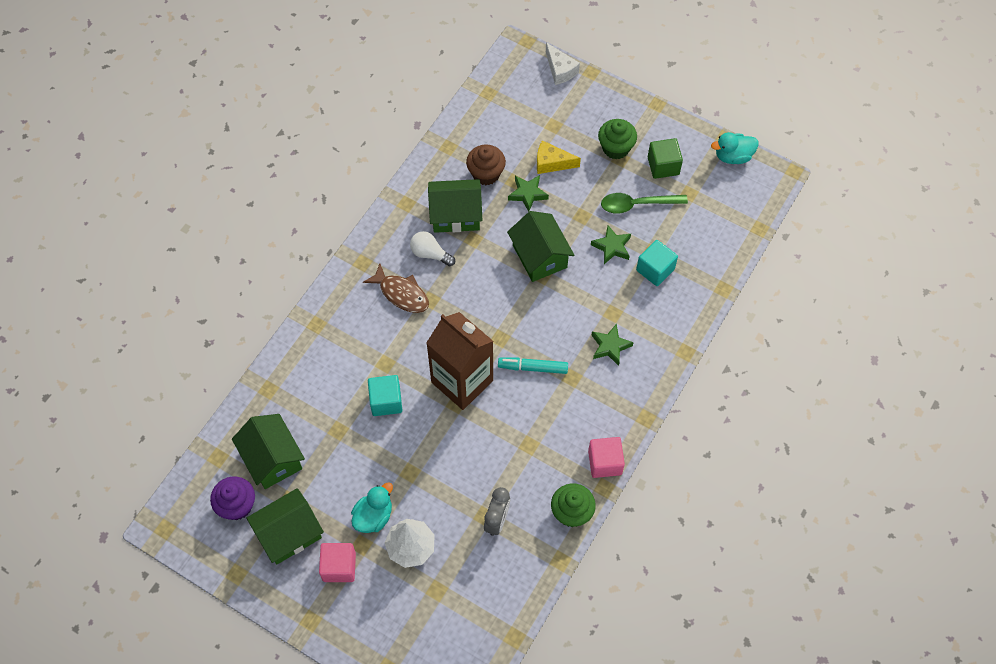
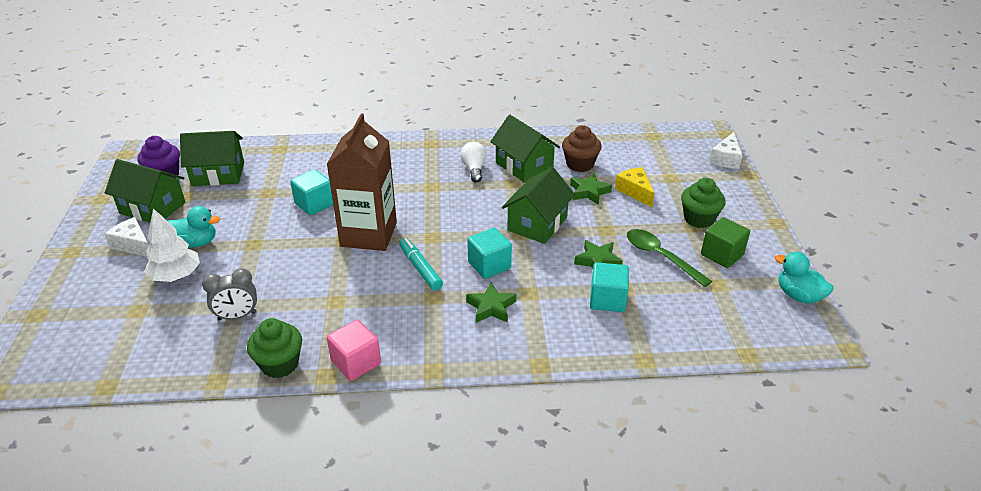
camera: 55 degrees right, 25 degrees down
(272, 459) = (218, 174): green house -> green house turned 60 degrees clockwise
(339, 567) = (133, 245): pink cube -> white cheese
(401, 294) = (422, 171): brown fish -> none
(564, 319) = (489, 265): none -> turquoise cube

